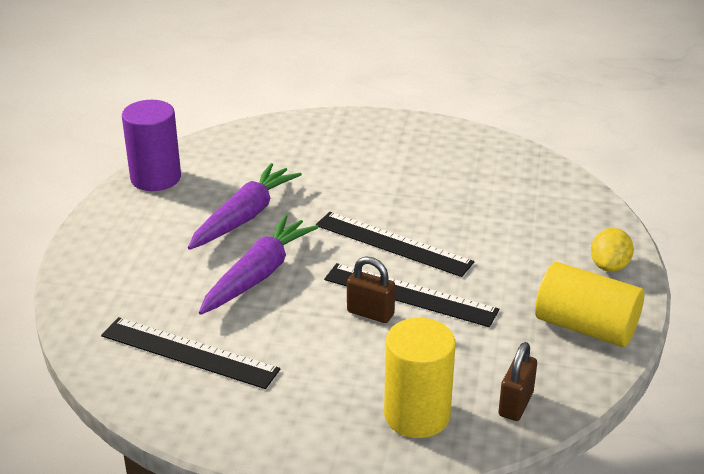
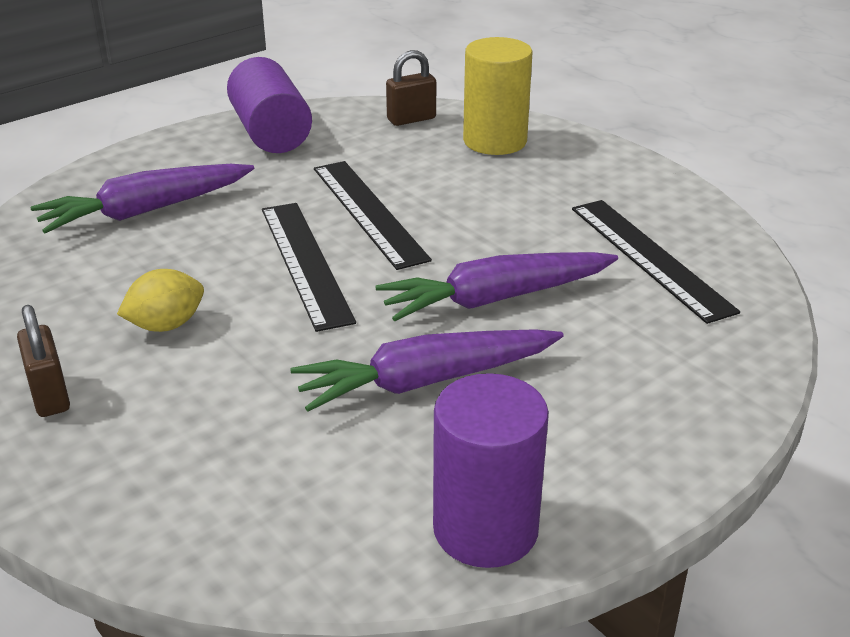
camera: 140 degrees left, 0 degrees up
(370, 313) = (429, 214): brown padlock -> brown padlock (50, 396)
(535, 228) = (145, 211): none -> purple carrot
(585, 327) = (271, 133): yellow cylinder -> purple cylinder
(609, 266) = (159, 157): yellow lemon -> yellow lemon (166, 325)

